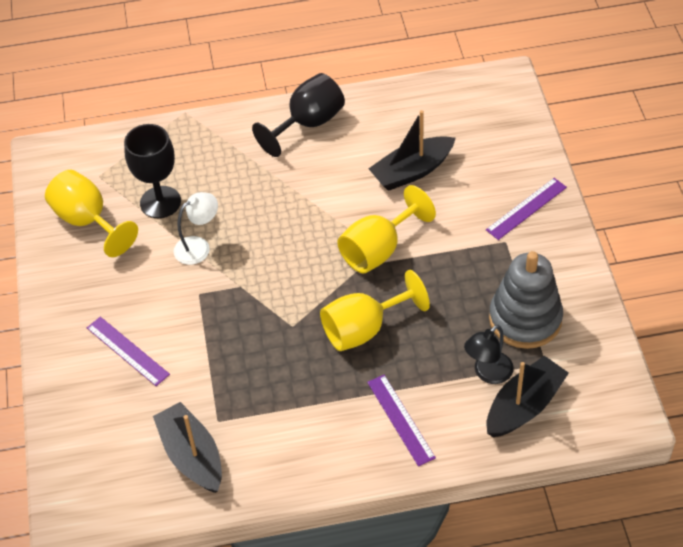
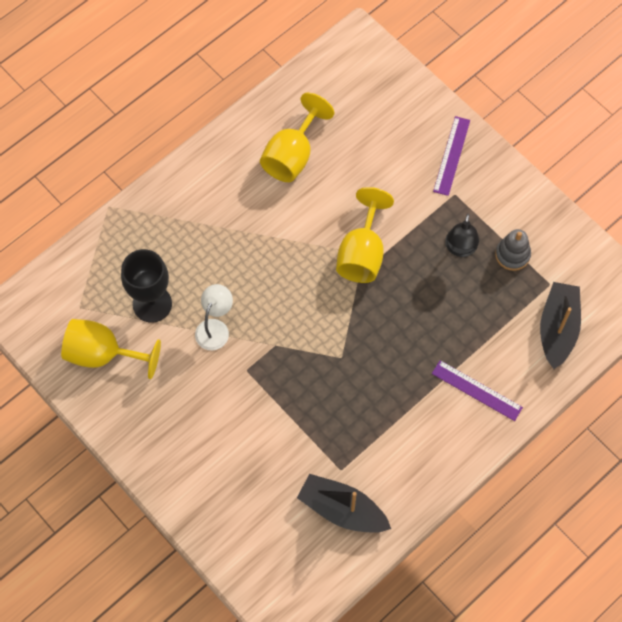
camera: 35 degrees left, 15 degrees up
(127, 351) = (226, 451): purple ruler -> none
(308, 123) = (223, 164): black goblet -> none
(364, 329) = (398, 330): yellow goblet -> yellow goblet (292, 155)
(412, 171) = (340, 167): black boat -> none
(488, 373) = (515, 316): black lamp -> black lamp (460, 249)
(525, 319) = (512, 255): grey stacking toy -> grey stacking toy, size x0.55

